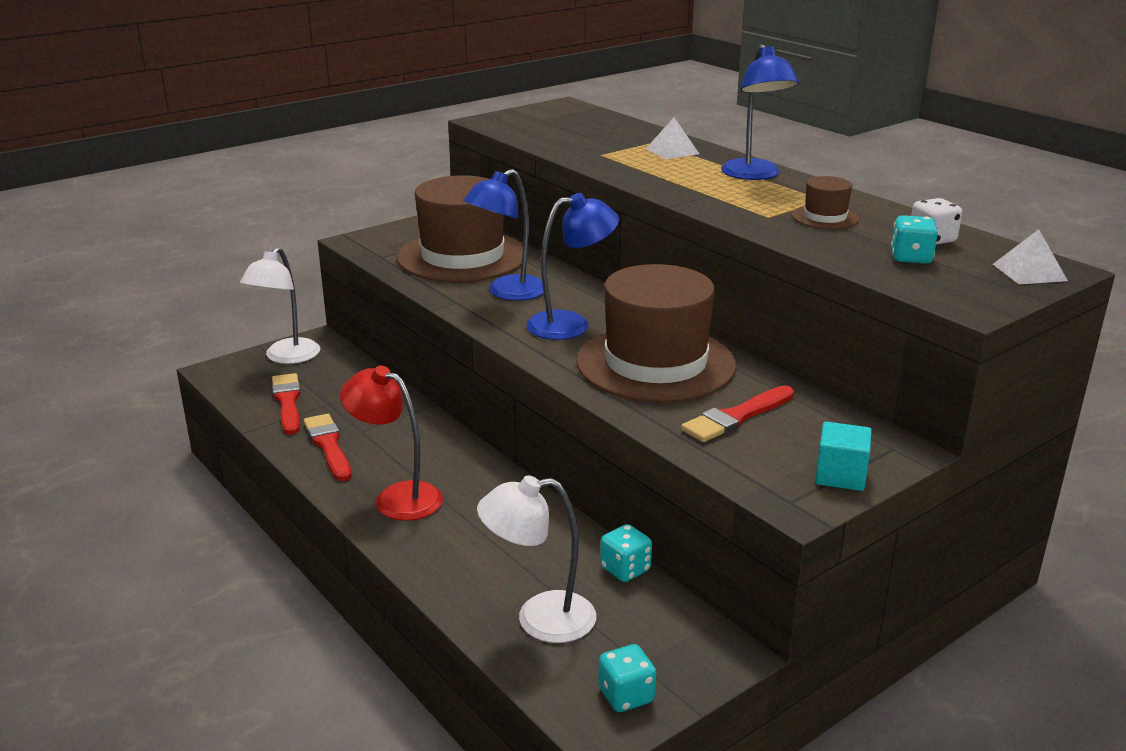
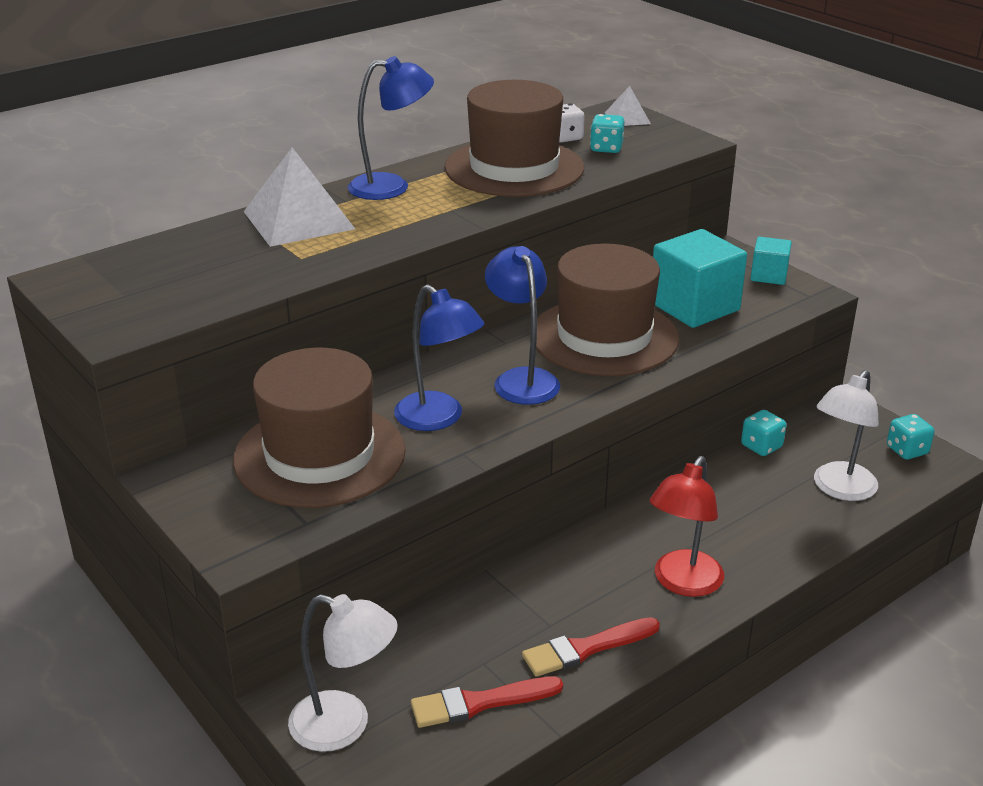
camera: 90 degrees left, 5 degrees up
(539, 619) = (839, 489): white lamp -> white lamp turned 45 degrees clockwise
(672, 151) = (299, 220): white pyramid -> white pyramid, size x1.94
(736, 417) = (694, 306): red brush -> turquoise cube
(825, 217) = (514, 168): brown hat -> brown hat, size x2.34

